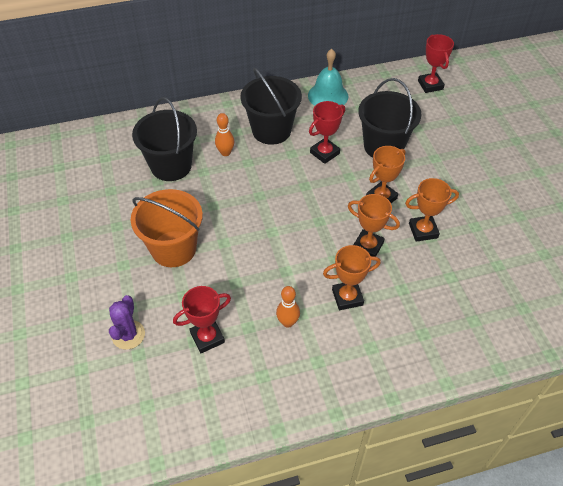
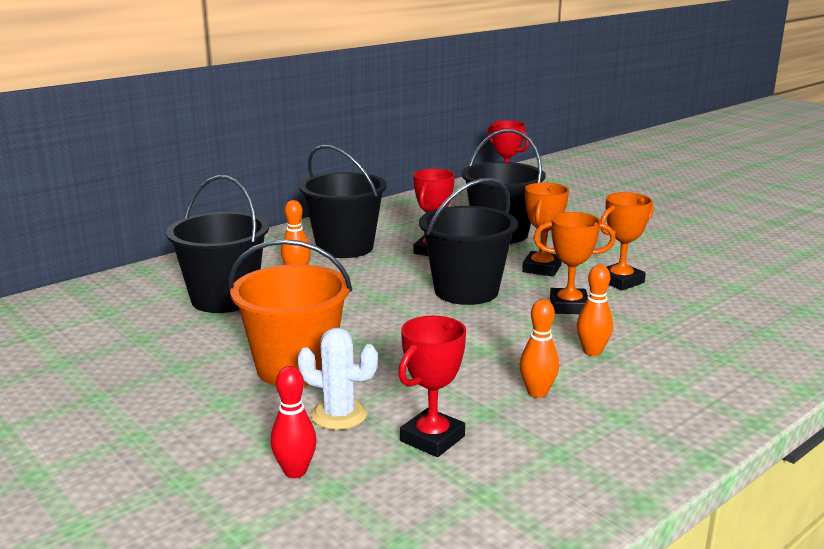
camera: 25 degrees left, 30 degrees down
(128, 335) = (295, 471): purple cactus -> red bowling pin
(173, 299) = (339, 415): none -> white cactus
(315, 207) = (466, 291): none -> black bucket
(328, 95) = (392, 213): turquoise bell -> none
(347, 297) = (592, 351): orange trophy -> orange bowling pin

